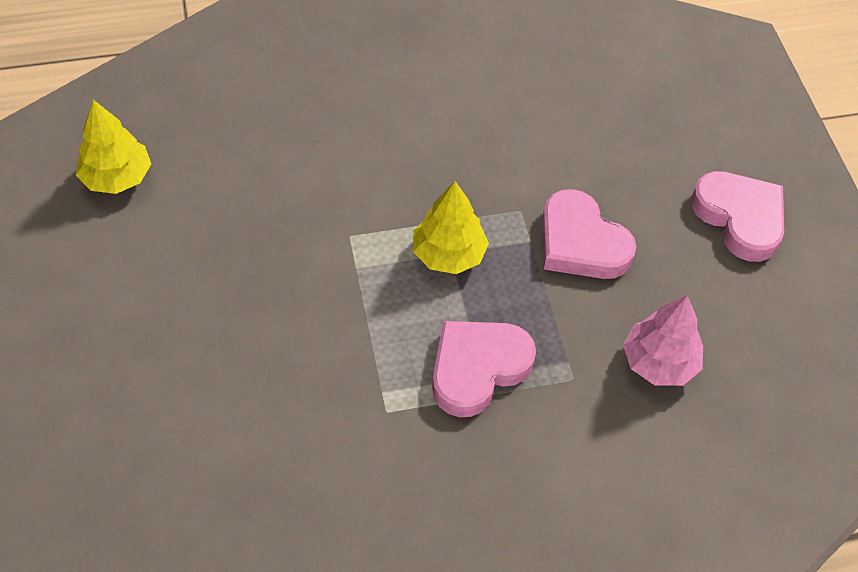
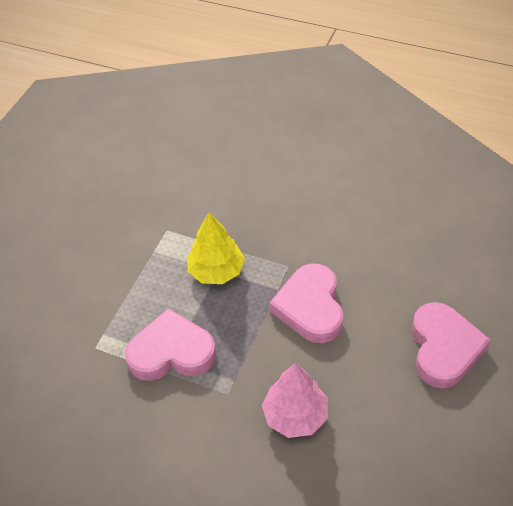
camera: 40 degrees right, 5 degrees down
(117, 177) = (69, 136): yellow tree -> none

